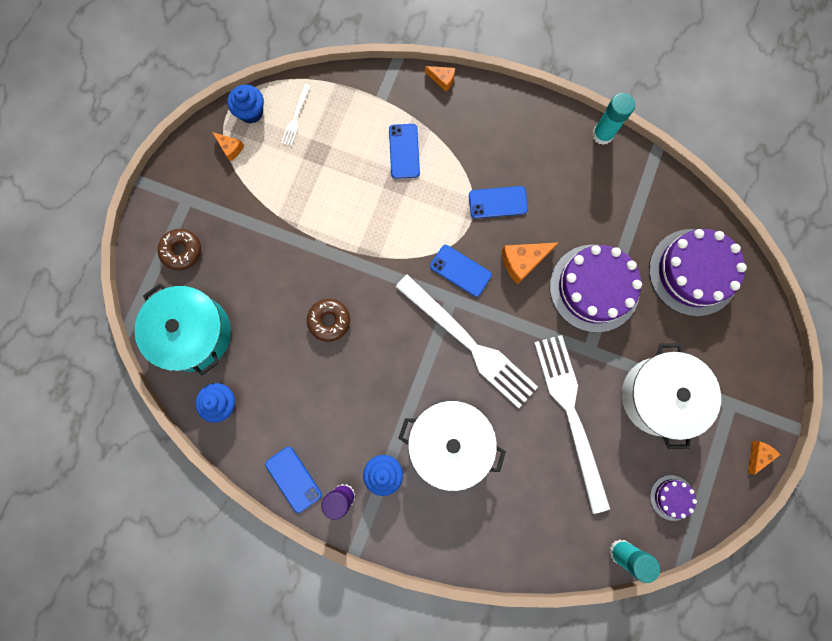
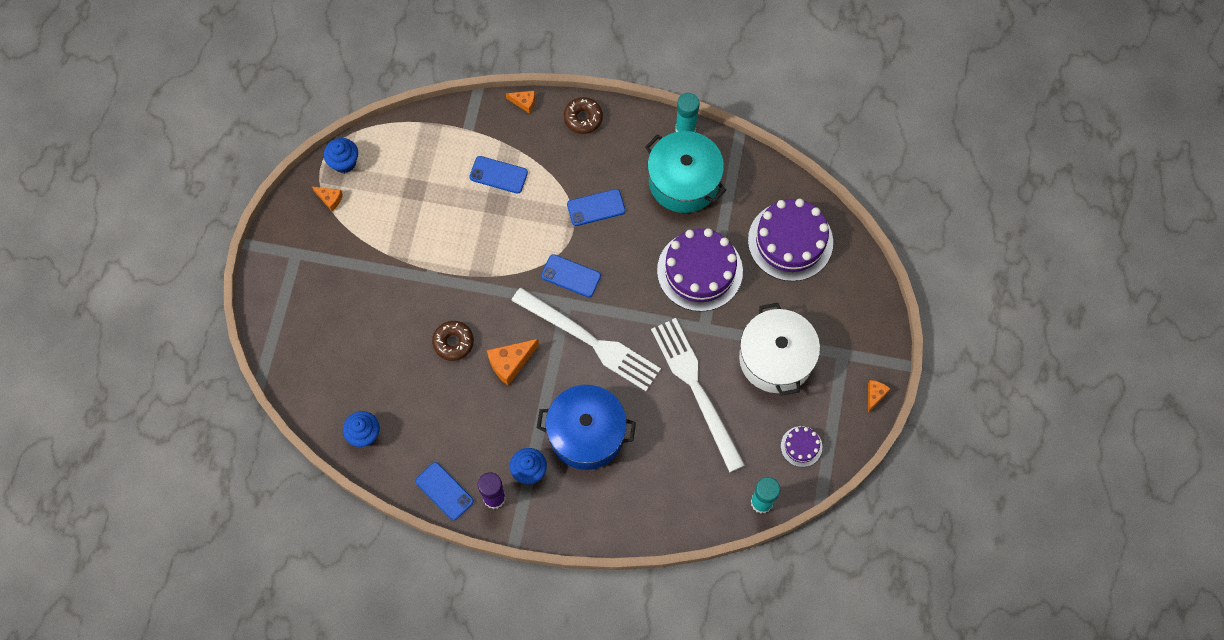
camera: 10 degrees left, 10 degrees down
(182, 251) = (300, 302): brown donut -> brown donut (583, 118)
(193, 333) = (325, 375): turquoise pot -> turquoise pot (684, 181)
(296, 117) = (388, 160): white fork -> none
(404, 151) = (498, 175): blue phone -> blue phone turned 60 degrees counterclockwise
(450, 443) = (586, 433): white pot -> blue pot
(523, 262) = (628, 258): orange cheese -> orange cheese (510, 363)

